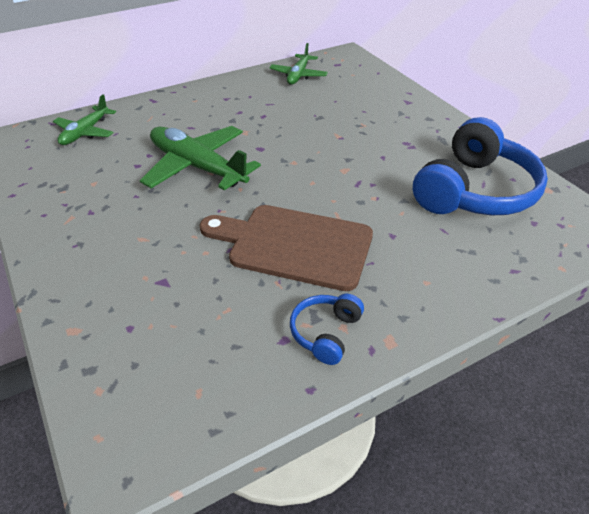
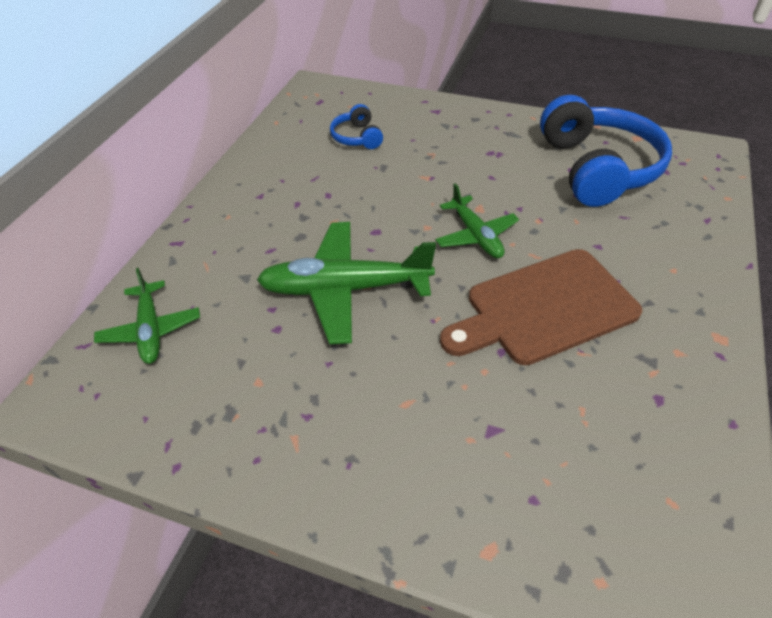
camera: 40 degrees left, 5 degrees up
(298, 75) = (299, 132): green plane -> green plane (476, 236)
(325, 333) = (676, 368): blue headphones -> blue headphones (357, 137)

